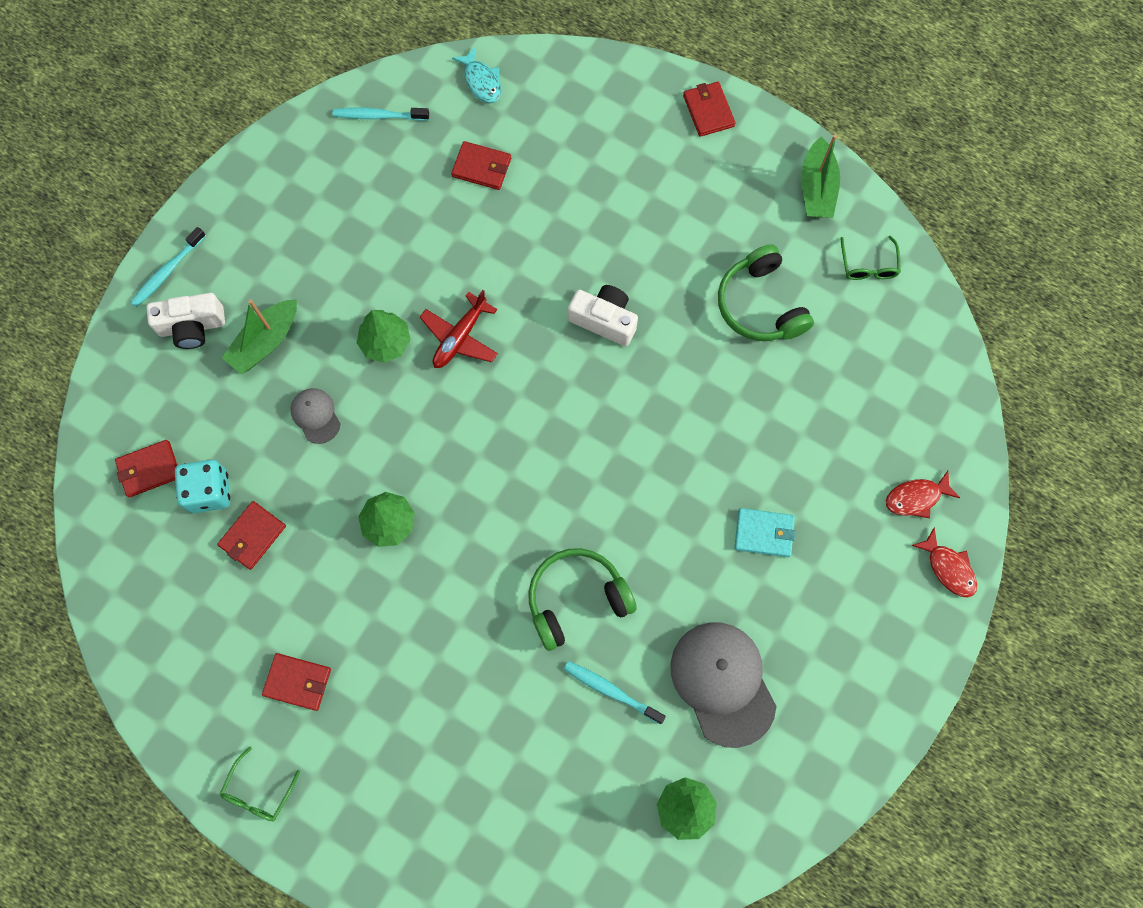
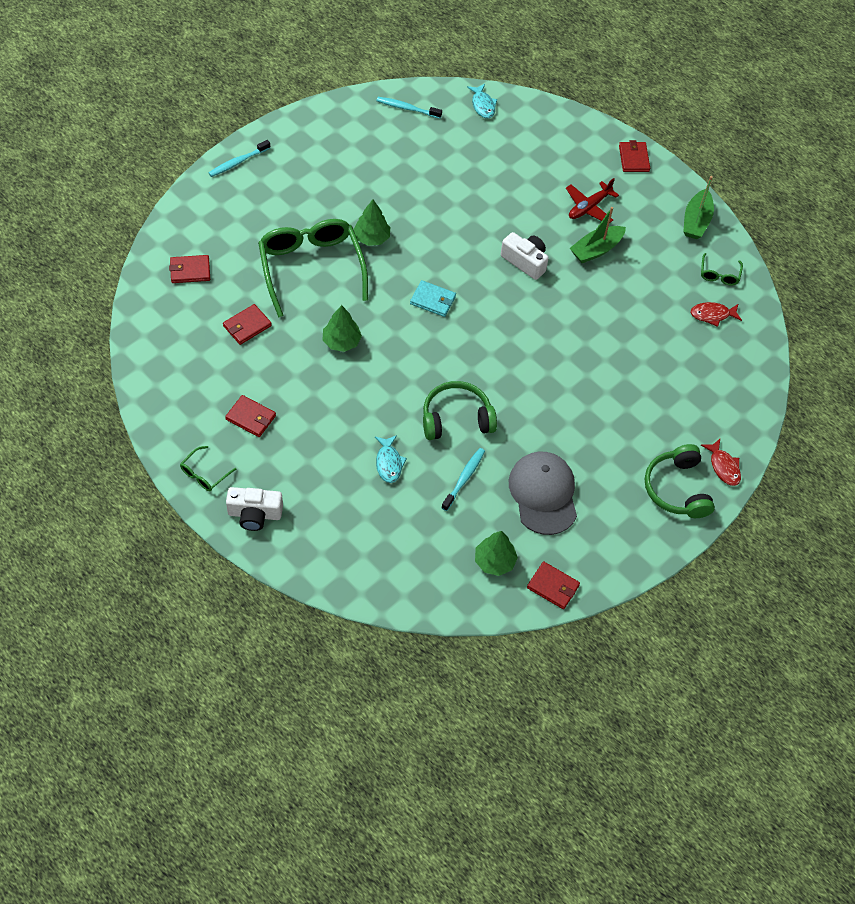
camera: 10 degrees right, 15 degrees down
(192, 327) = (244, 197): white camera -> white camera (254, 514)
(209, 491) = (226, 293): turquoise dice -> none
(265, 342) = (291, 218): green boat -> green boat (596, 250)
(315, 416) = (311, 268): grey cap -> green glasses
(460, 337) = (423, 247): red plane -> red plane (589, 207)
(482, 167) = (468, 154): red wallet -> red wallet (553, 586)
(504, 697) = (389, 463): none -> turquoise fish
(611, 691) = (464, 478): turquoise toothbrush -> turquoise toothbrush turned 75 degrees clockwise
(760, 305) = (636, 279): green headphones -> green headphones (677, 489)
(764, 533) = (599, 413): turquoise wallet -> turquoise wallet (433, 300)
(916, 498) = (712, 419): red fish -> red fish (712, 315)

